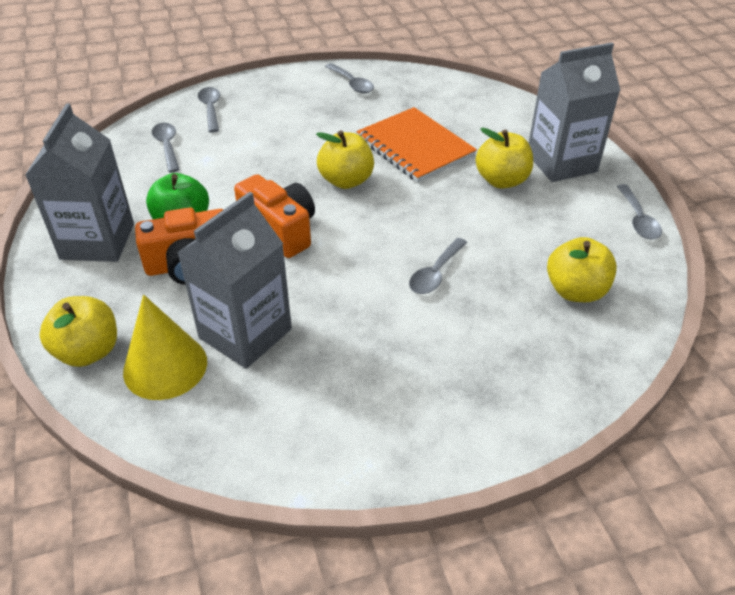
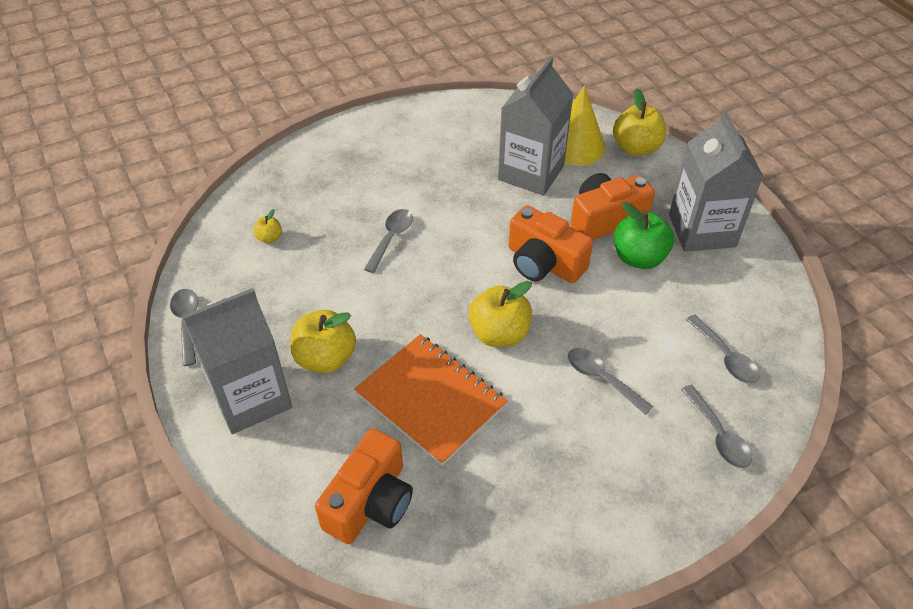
camera: 170 degrees right, 5 degrees up
(352, 83) = (546, 530): grey spoon -> grey spoon (601, 379)
(465, 104) = (370, 502): none -> orange camera
(575, 291) = (269, 238): yellow apple -> yellow apple, size x0.49

